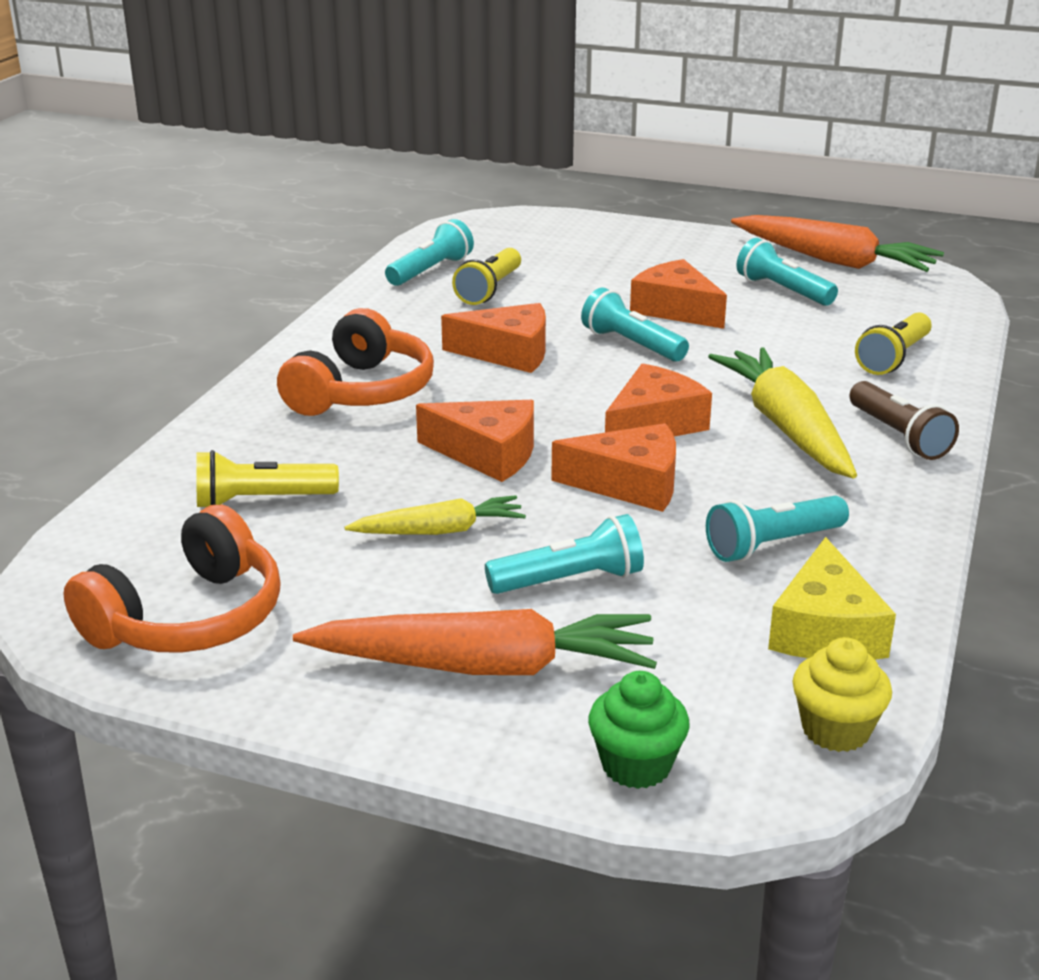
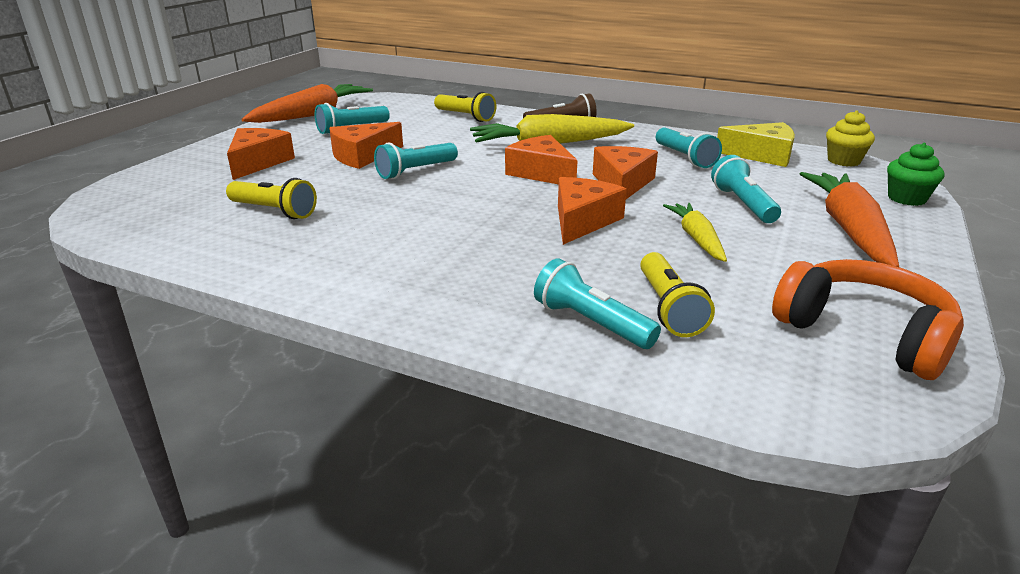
camera: 85 degrees left, 0 degrees up
(361, 391) = (465, 266): orange headphones -> none
(430, 271) = (204, 234): turquoise flashlight -> turquoise flashlight (591, 323)
(508, 353) = (411, 209): orange cheese -> orange cheese (258, 162)

